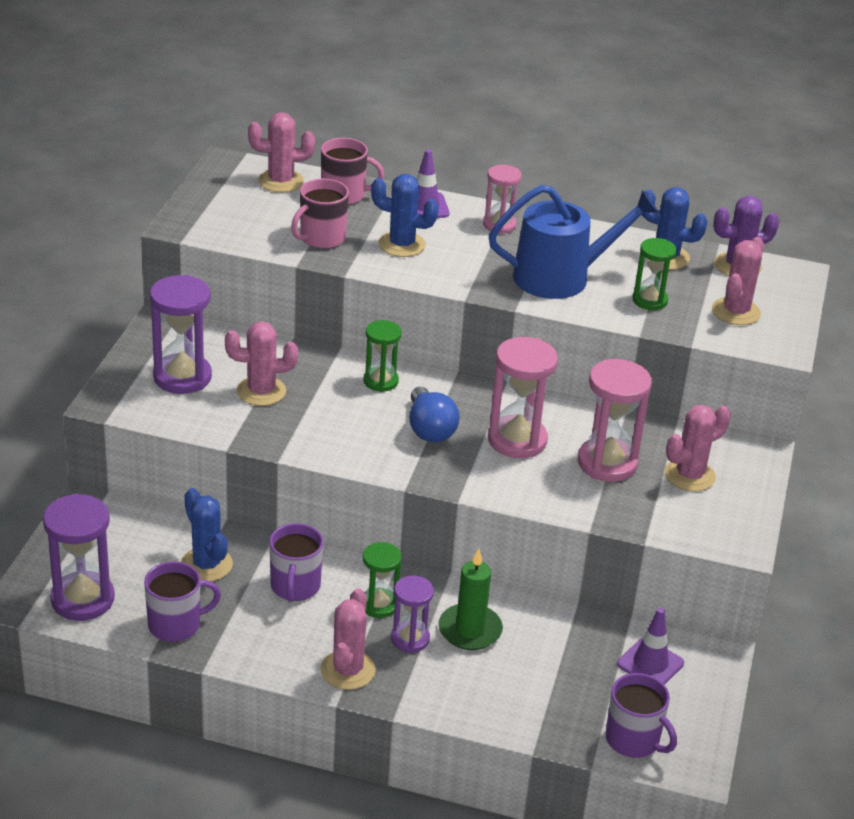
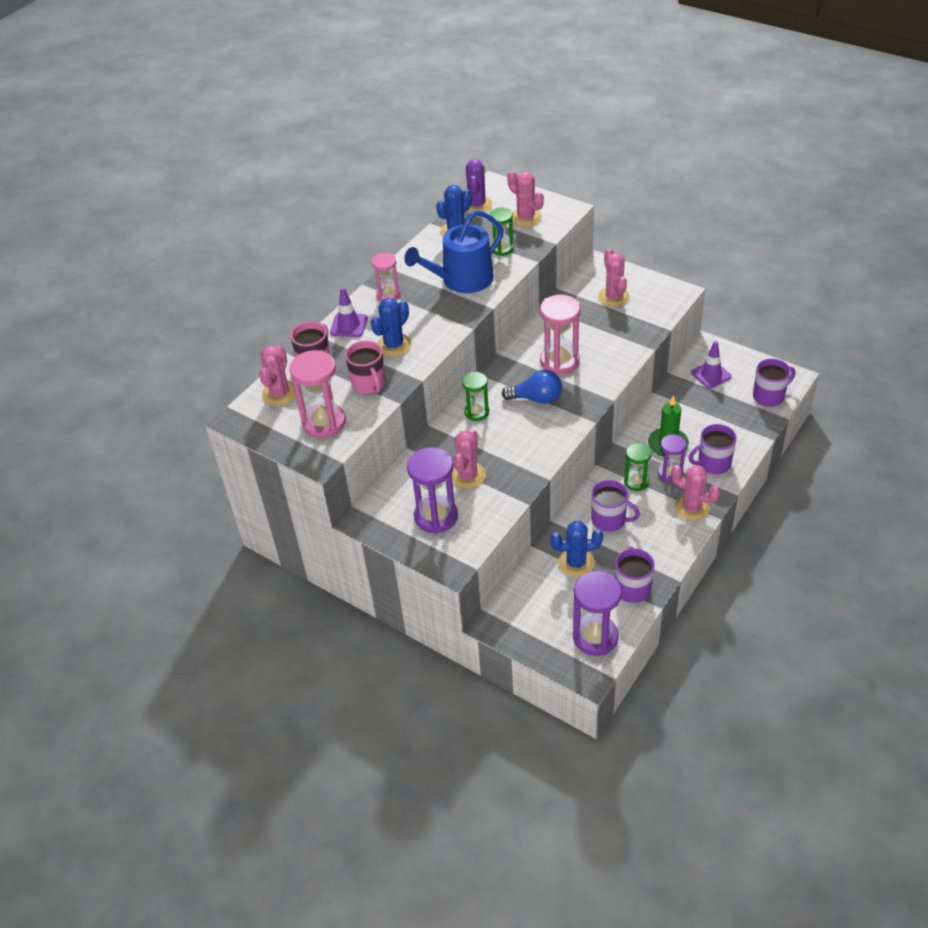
camera: 65 degrees left, 10 degrees up
(449, 685) = (713, 463): none -> purple mug
(560, 277) = (462, 280): blue watering can -> blue watering can turned 135 degrees counterclockwise
(607, 463) = (593, 327): pink hourglass -> pink hourglass (324, 422)

